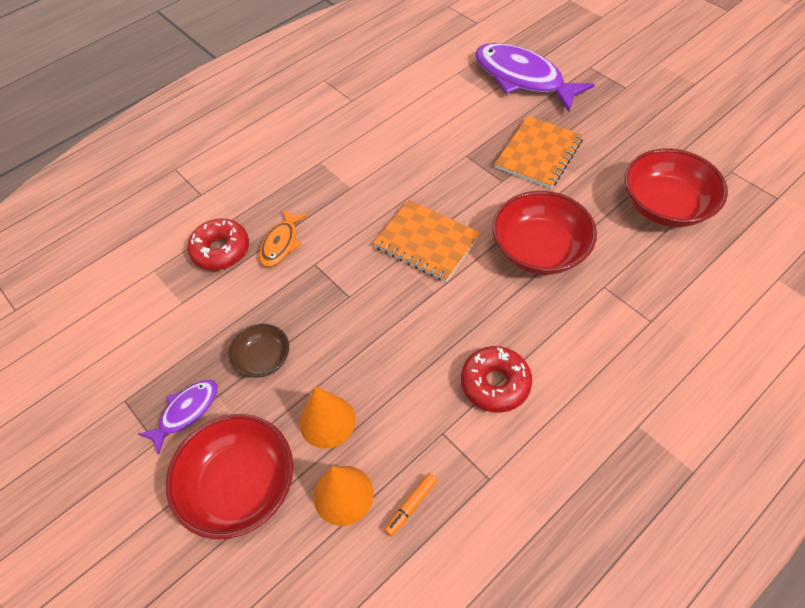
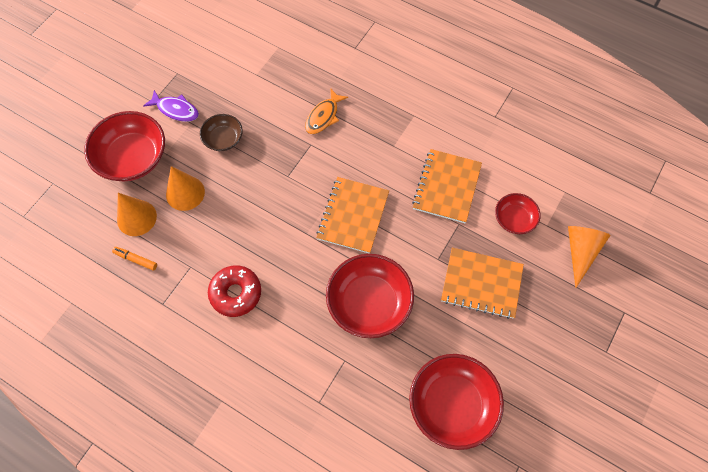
camera: 70 degrees right, 10 degrees up
(221, 250) = (306, 80): red donut -> none
(281, 243) = (323, 116): orange fish -> orange fish turned 60 degrees counterclockwise
(419, 155) = (447, 187): none -> orange notebook
(474, 114) = (514, 219): none -> red bowl
(523, 78) = (580, 252): purple fish -> orange cone

